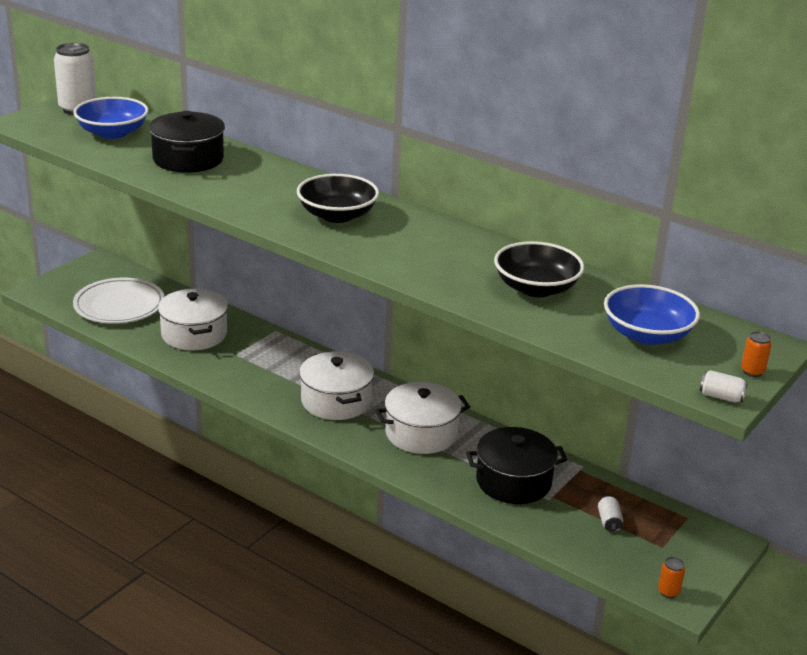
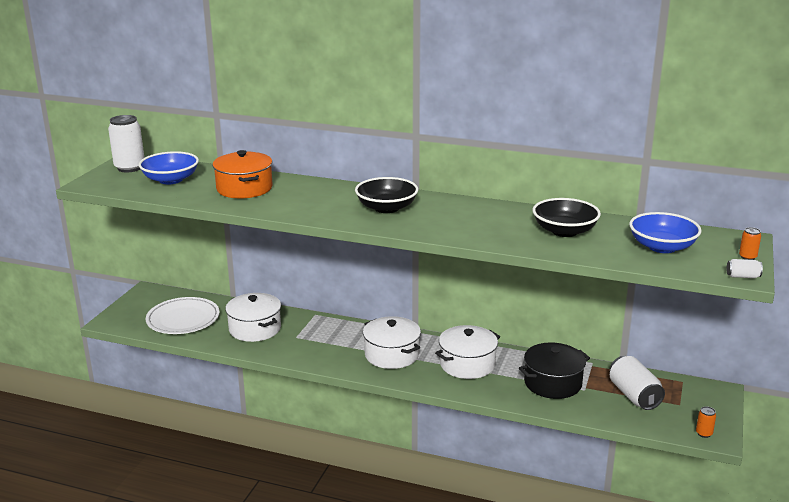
camera: 15 degrees left, 5 degrees down
(188, 159) = (244, 188): black pot -> orange pot
(609, 521) = (634, 396): white can -> white can, size x2.15

